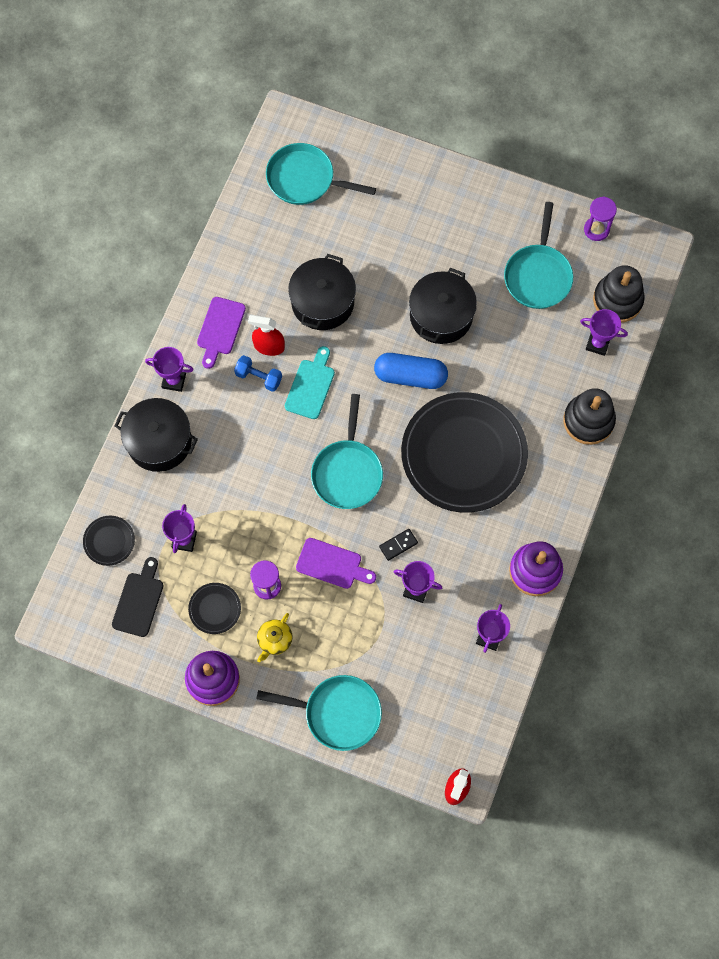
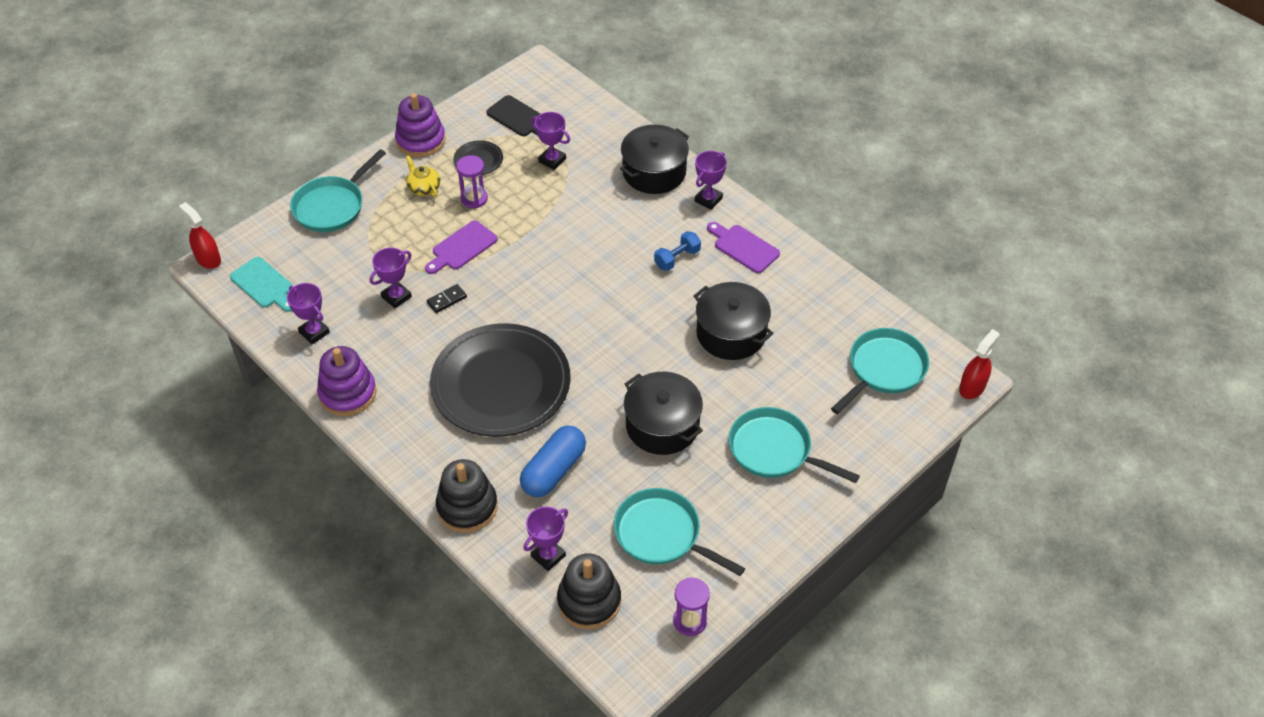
camera: 115 degrees right, 20 degrees down
(109, 541) = (583, 116): black plate -> none
(269, 346) = (705, 276): red spray bottle -> red spray bottle (972, 387)
(311, 386) = (645, 293): turquoise cutting board -> turquoise cutting board (264, 285)
(347, 472) = (542, 289): turquoise pan -> turquoise pan (775, 450)
(398, 545) = (447, 300): black domino -> black domino turned 60 degrees clockwise
(410, 376) = (610, 373): blue capsule -> blue capsule (554, 470)

